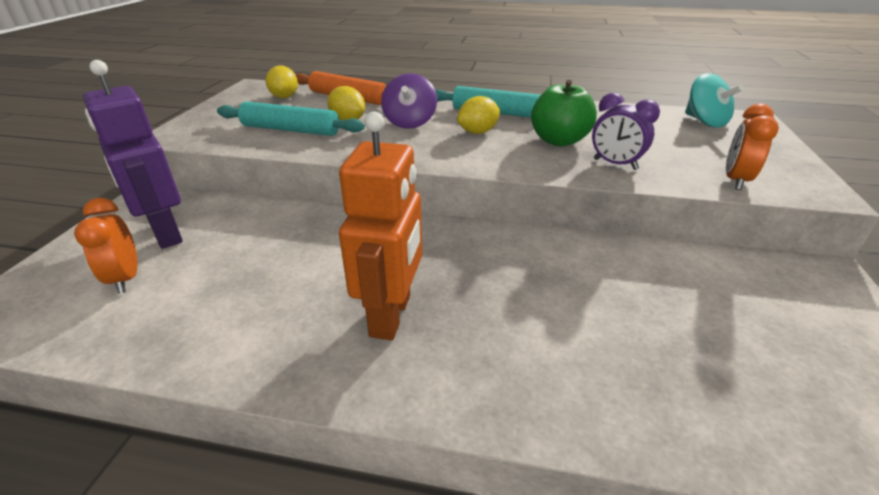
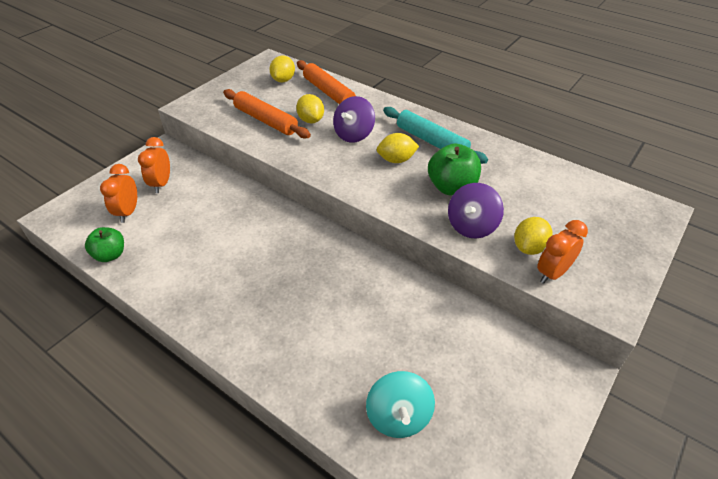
camera: 25 degrees right, 10 degrees up
(121, 342) = (110, 255): none -> green apple
(165, 234) = (161, 184): purple robot -> orange clock
(290, 130) = (265, 120): turquoise rolling pin -> orange rolling pin
(391, 315) = (251, 290): orange robot -> none
(615, 164) = (471, 226): purple clock -> purple spinning top
(688, 167) = (529, 247): none -> yellow lemon
(705, 122) = (606, 202): turquoise spinning top -> turquoise spinning top (399, 417)

